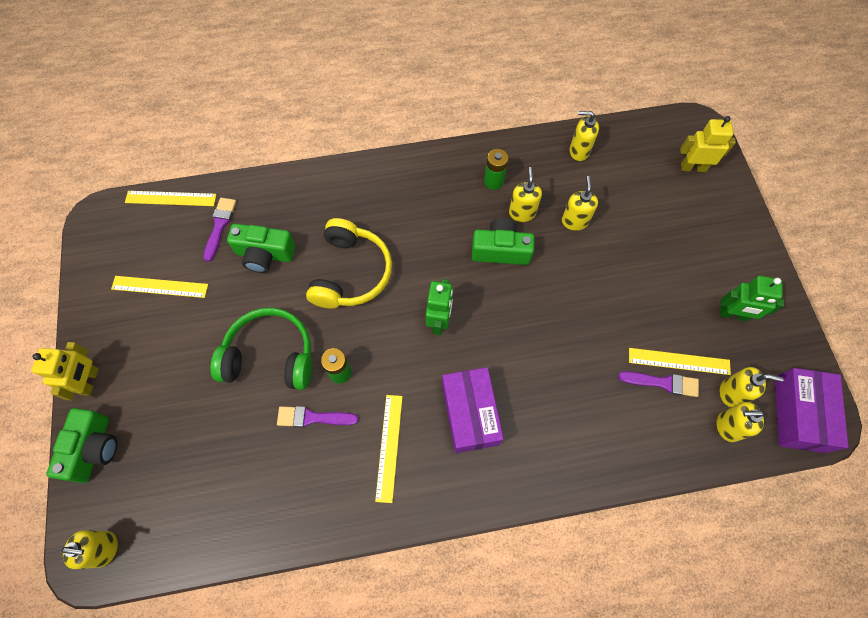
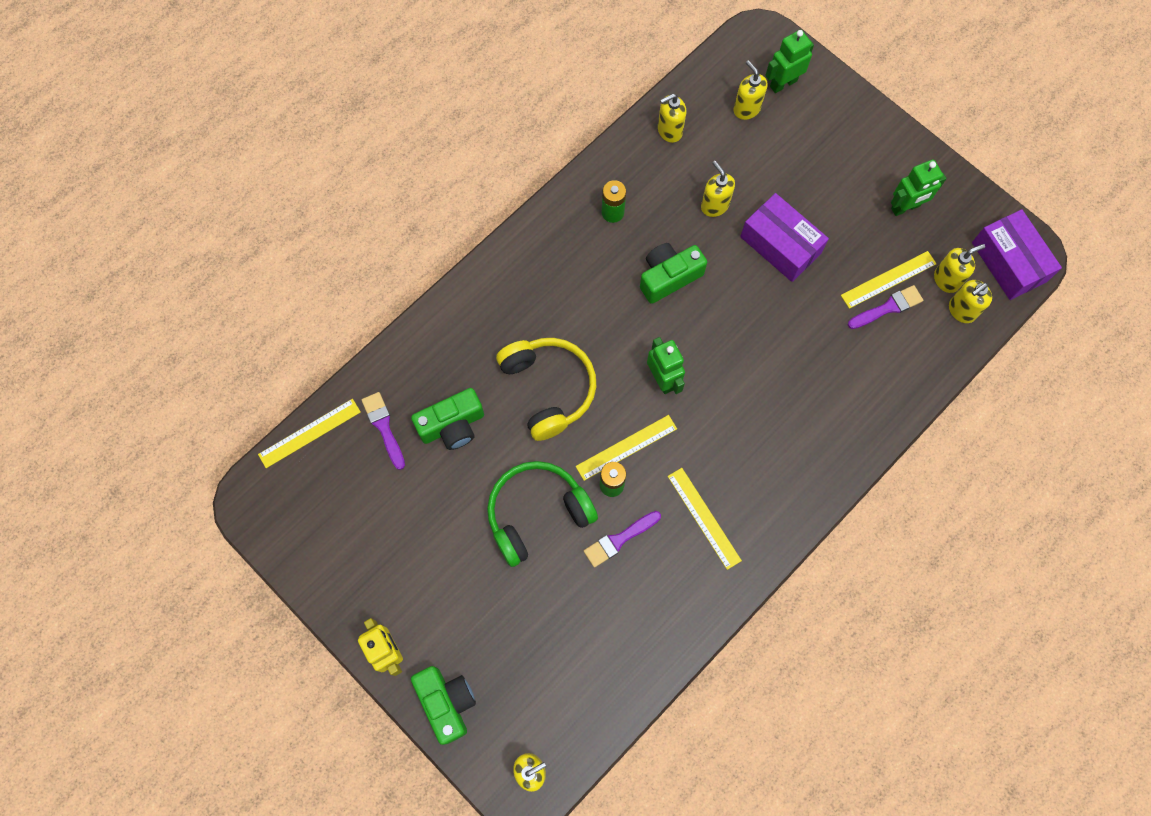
camera: 35 degrees left, 5 degrees up
(160, 286) = (377, 523): yellow ruler -> yellow ruler (626, 447)
(470, 414) = (750, 443): purple box -> purple box (780, 245)
(522, 213) = (661, 228): yellow soap dispenser -> yellow soap dispenser (746, 109)
(693, 167) = (783, 83): yellow robot -> green robot

